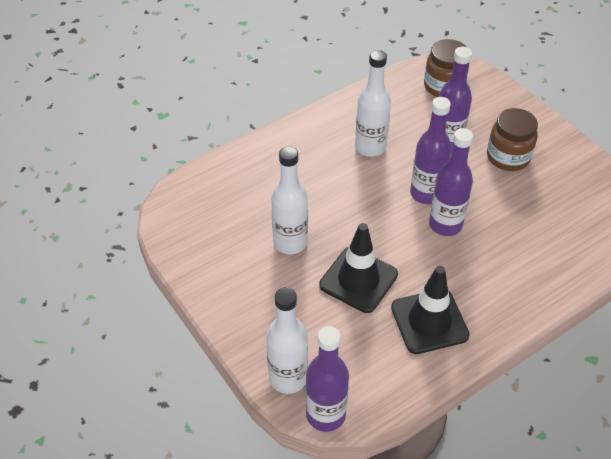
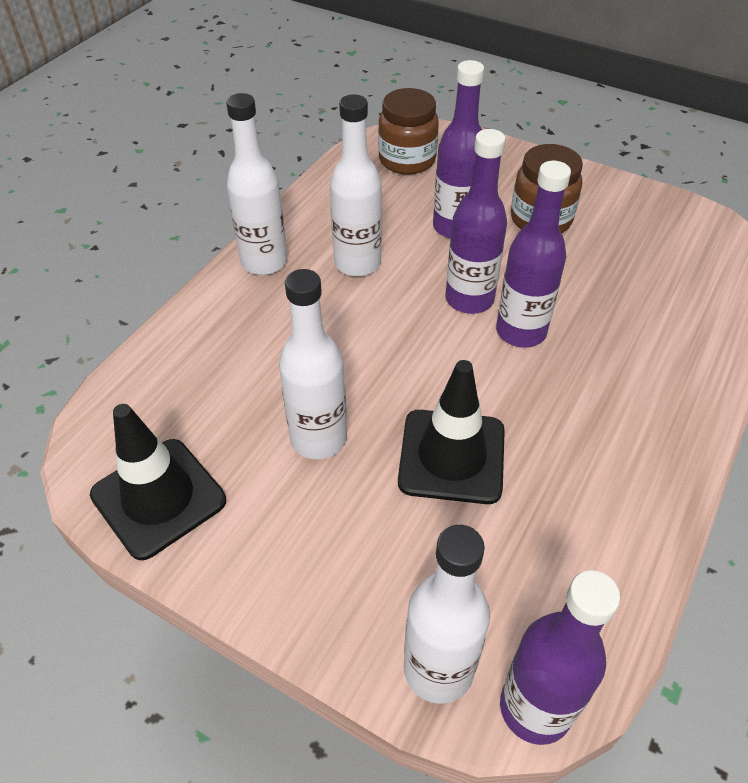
camera: 25 degrees left, 0 degrees up
(314, 127) = (264, 262): none -> white bottle
(429, 321) = (589, 478): black traffic cone -> black traffic cone (158, 498)

